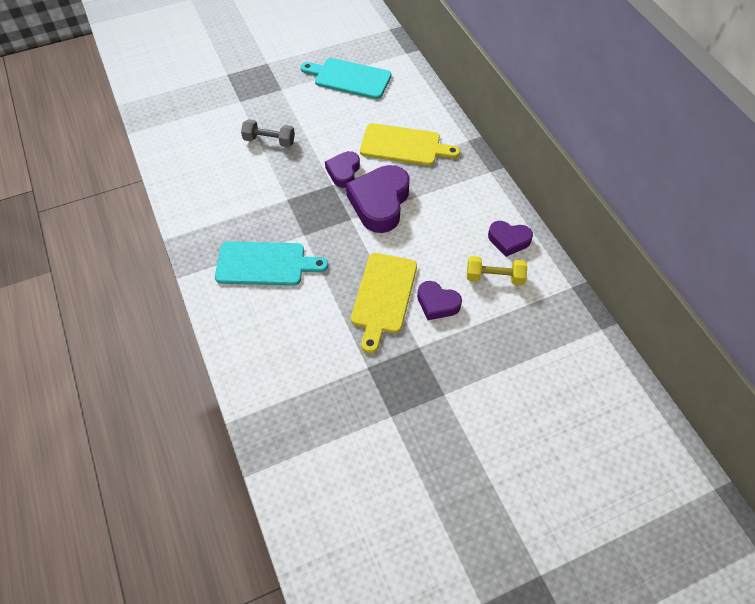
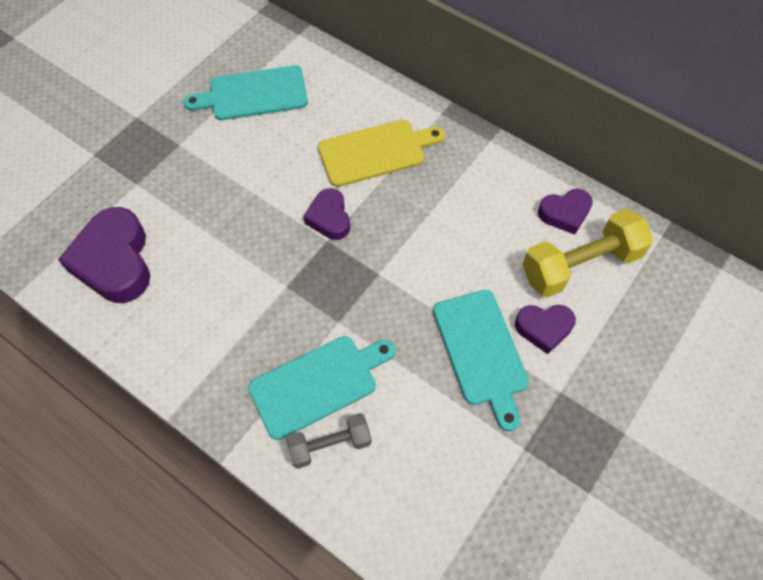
camera: 30 degrees left, 5 degrees up
(269, 141) = (211, 220): grey dumbbell -> grey dumbbell (330, 445)
(380, 203) = (398, 237): purple heart -> purple heart (115, 261)
(383, 296) = (481, 352): yellow cutting board -> turquoise cutting board
(494, 277) = (580, 265): yellow dumbbell -> yellow dumbbell, size x1.69

